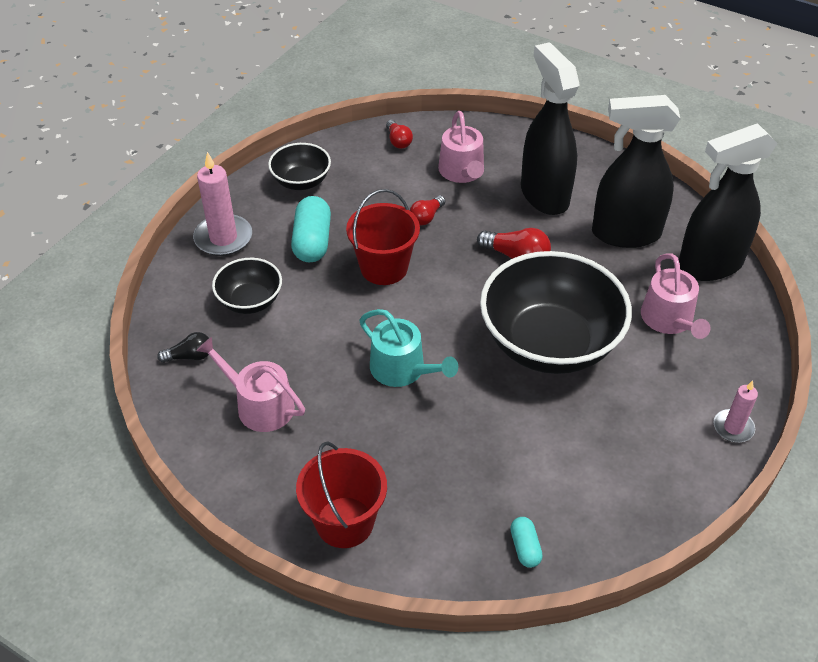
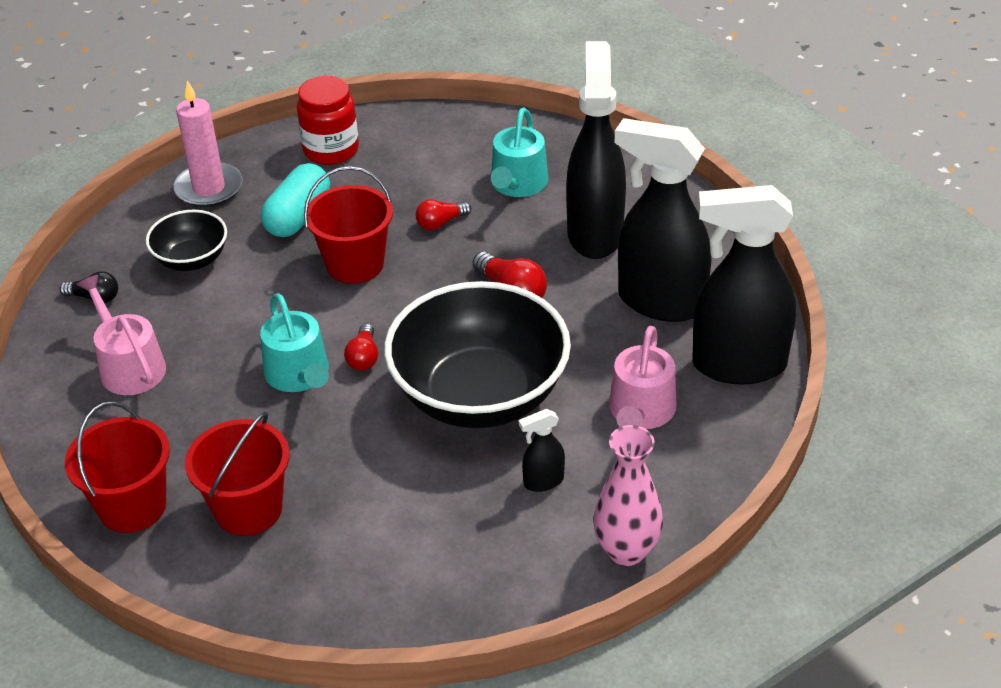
camera: 25 degrees right, 5 degrees down
(301, 181) = (331, 150): black bowl -> red jar
(398, 141) = (469, 132): red light bulb -> red light bulb (363, 357)
(439, 492) = (248, 509): none -> red bucket
(462, 172) = (517, 184): pink watering can -> turquoise watering can
(525, 547) = (297, 594): turquoise capsule -> none
(640, 395) = (543, 481): none -> black spray bottle
(733, 428) = (626, 551): pink candle -> pink vase

